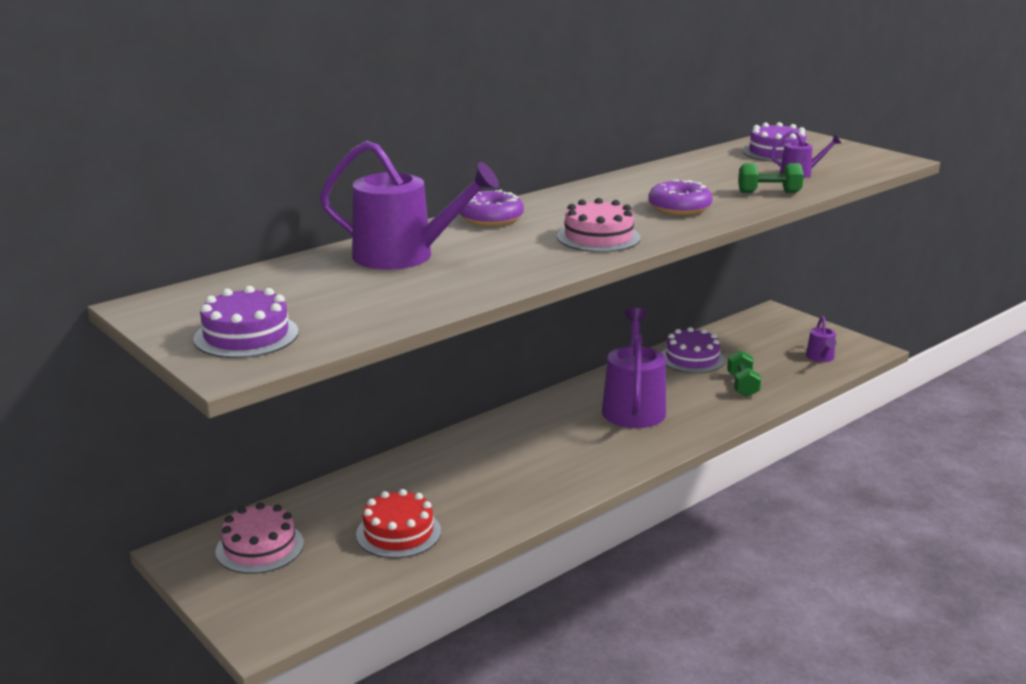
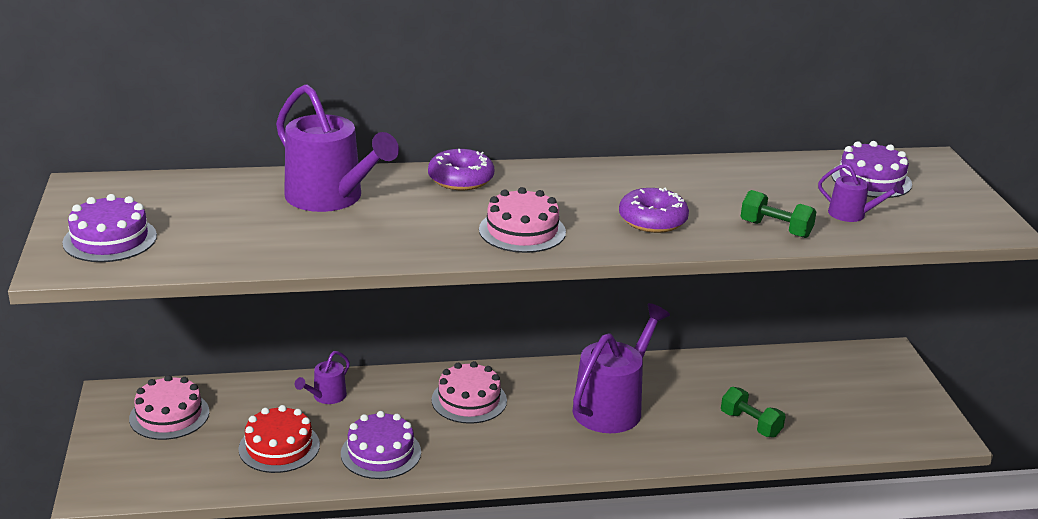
camera: 30 degrees right, 5 degrees up
(518, 441) = (469, 400): none -> pink cake
(692, 358) = (734, 376): purple cake -> purple cake (381, 453)
(742, 385) = (750, 424): green dumbbell -> green dumbbell turned 75 degrees counterclockwise
(820, 358) = (876, 424): purple watering can -> purple watering can (326, 396)

